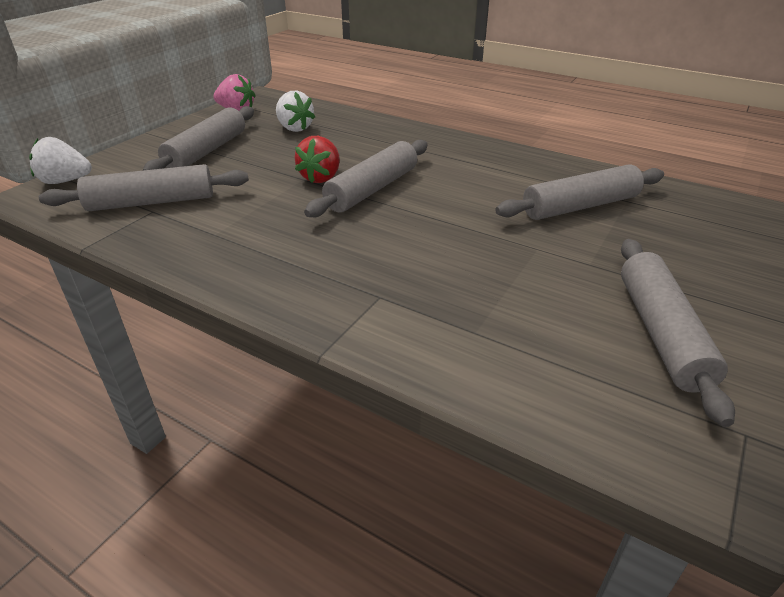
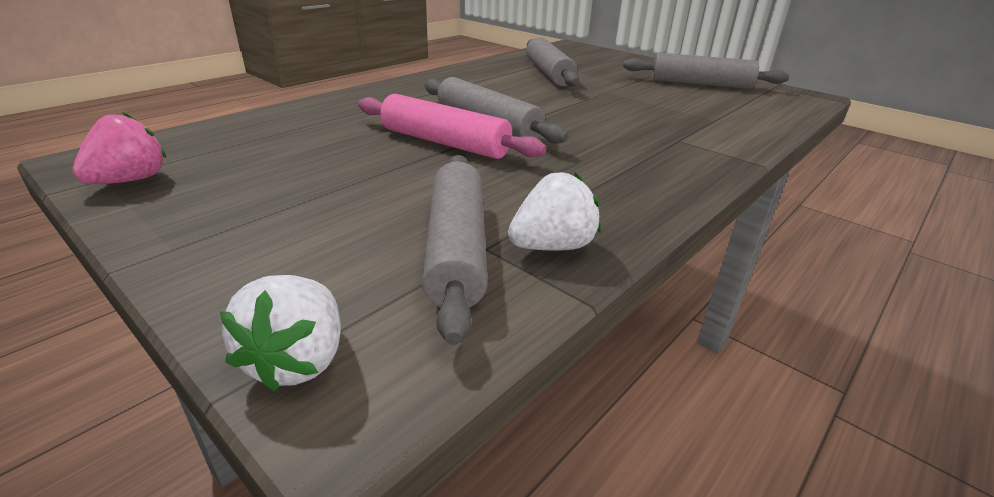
camera: 80 degrees left, 5 degrees down
(207, 151) = (292, 206): grey rolling pin -> none
(294, 128) = (273, 146): white strawberry -> white strawberry (552, 246)
(321, 177) = (445, 142): red strawberry -> pink rolling pin

